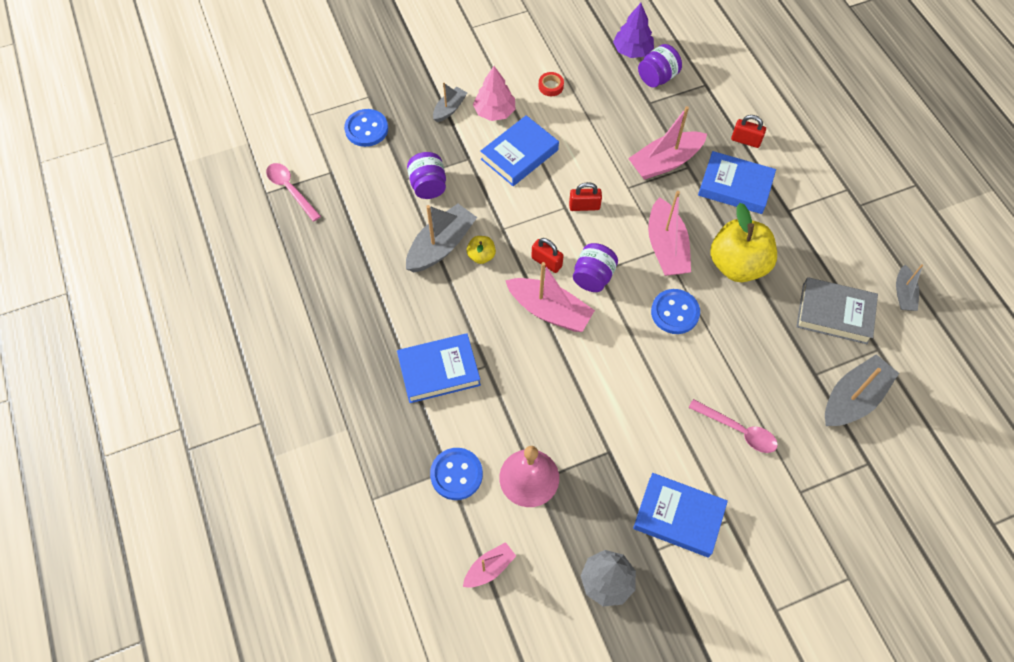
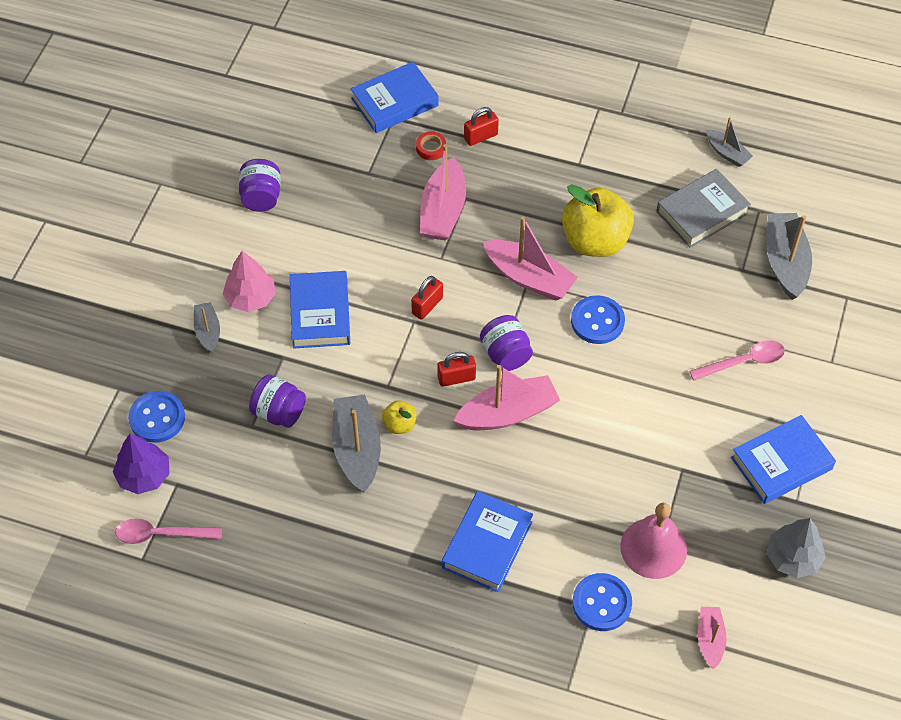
camera: 50 degrees left, 5 degrees down
(551, 86) = (269, 232): red tape -> red tape (431, 148)
(632, 51) = (298, 141): purple tree -> purple tree (144, 475)
(657, 77) = (348, 146): purple jar -> purple jar (261, 197)
(735, 186) = (518, 181): blue book -> blue book (395, 102)

